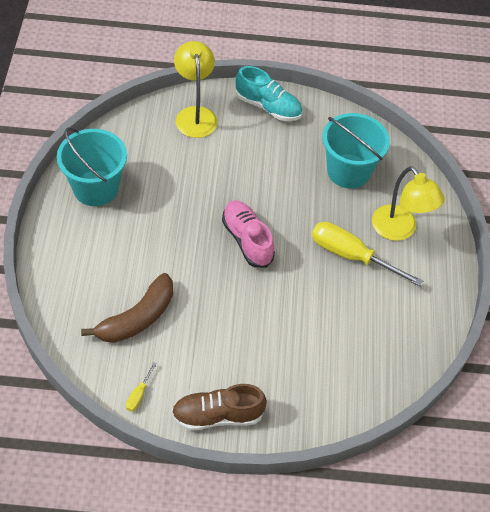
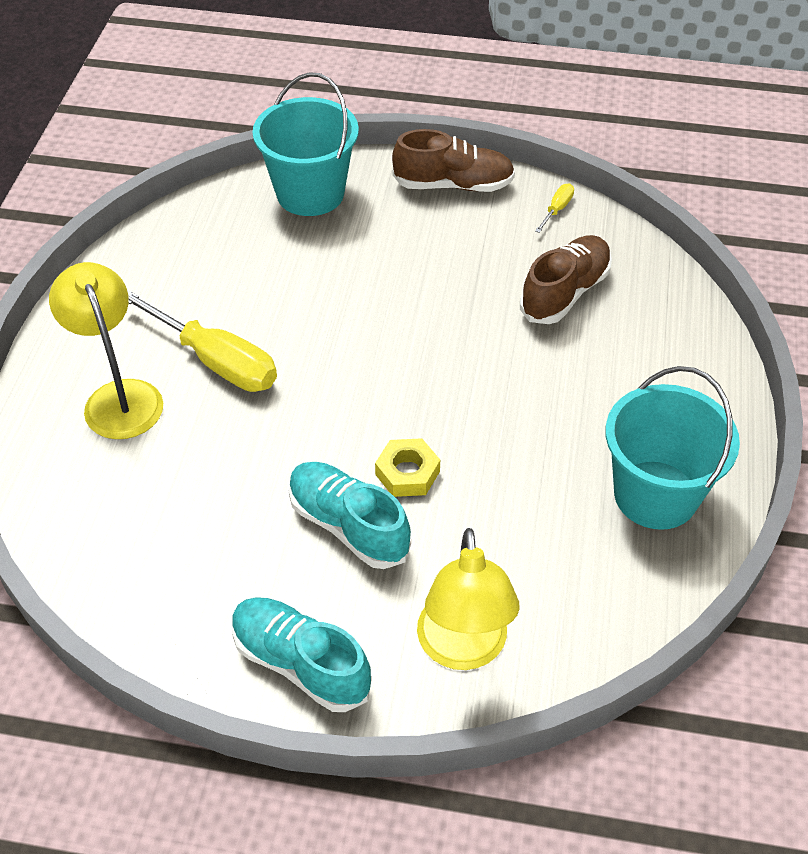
camera: 170 degrees left, 5 degrees down
(137, 318) = (565, 293): brown banana -> brown shoe
(229, 194) = (407, 473): none -> yellow nut
(247, 240) = (385, 393): pink shoe -> none
(256, 166) = (348, 526): none -> turquoise shoe
(348, 171) = (171, 507): turquoise bucket -> turquoise bucket (310, 193)

